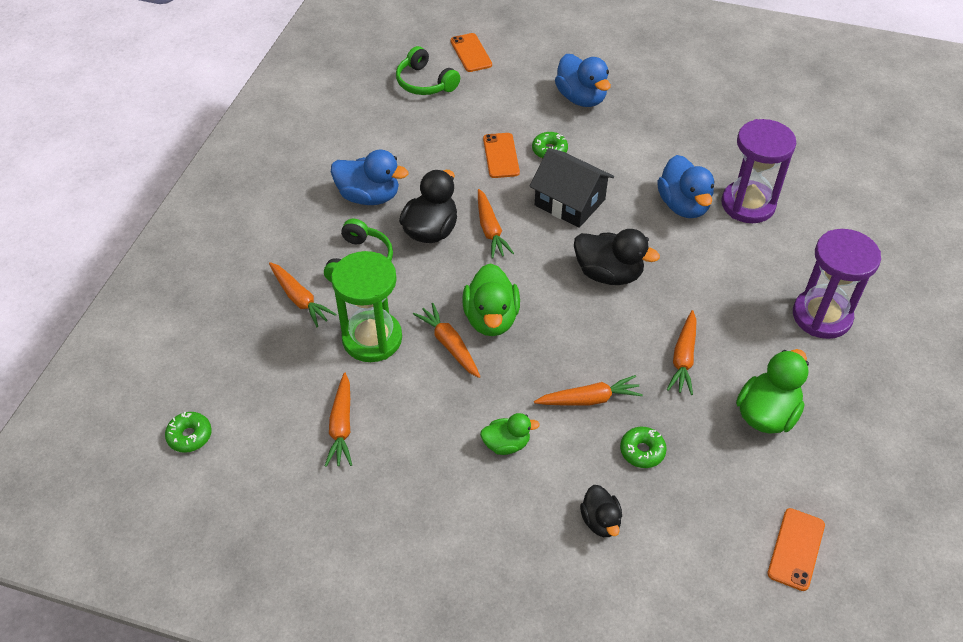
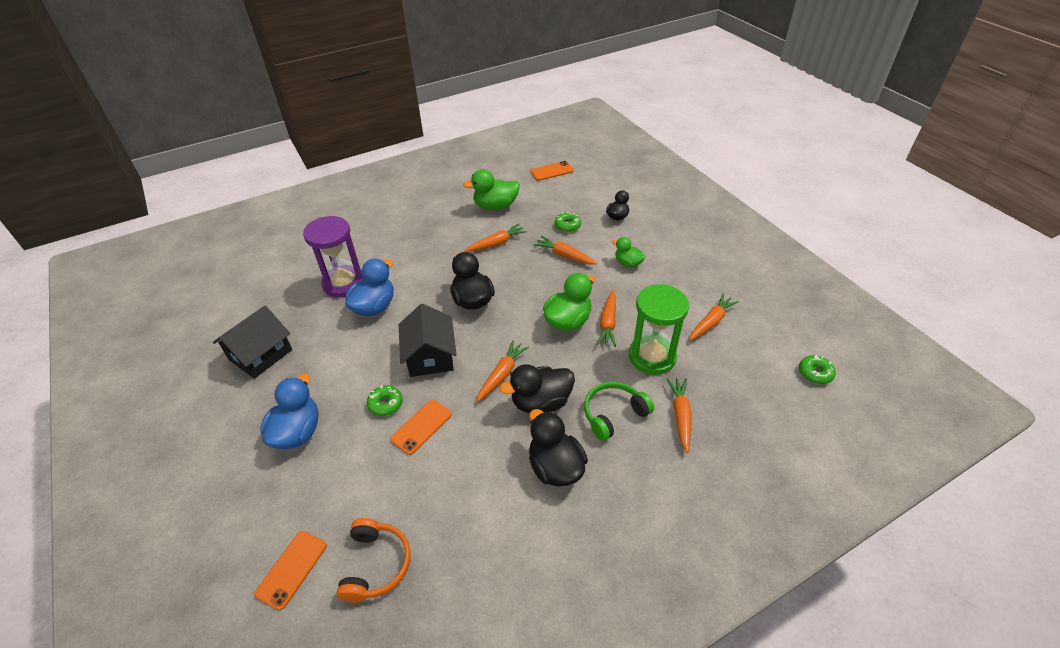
camera: 135 degrees left, 5 degrees down
(369, 196) = (555, 467): blue duck -> black duck
(425, 82) = (376, 564): green headphones -> orange headphones
(698, 115) = (260, 354): none -> black house
(821, 316) = (409, 219): purple hourglass -> none

